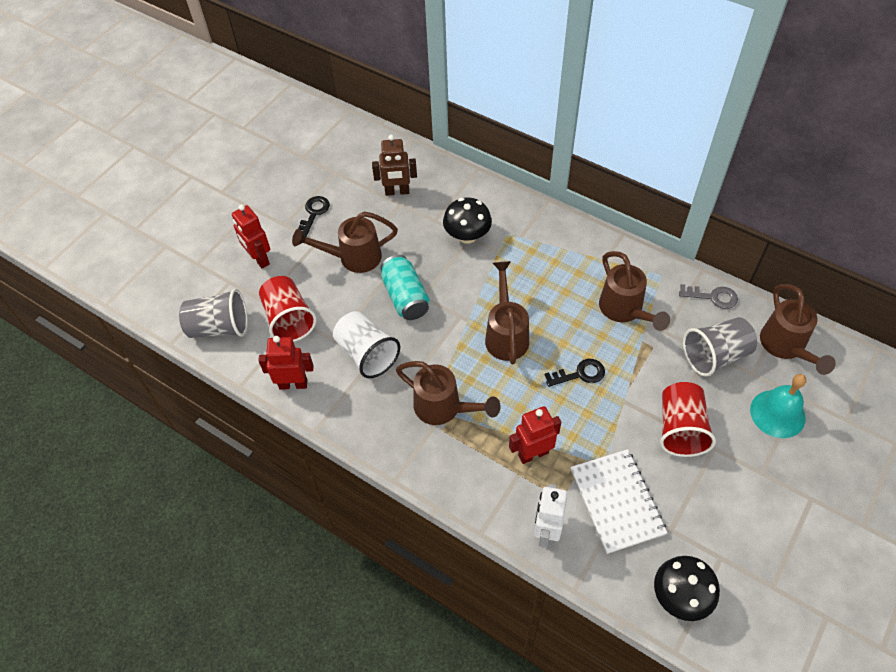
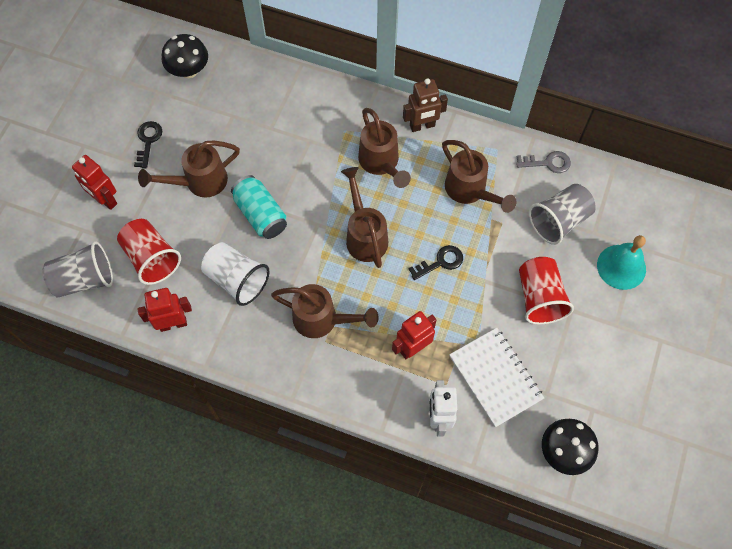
camera: 15 degrees left, 10 degrees up
(397, 192) = (226, 103): brown robot -> brown robot (422, 126)
(467, 236) = (306, 139): black mushroom -> black mushroom (189, 70)
(785, 347) = (619, 201): brown watering can -> brown watering can (381, 163)

